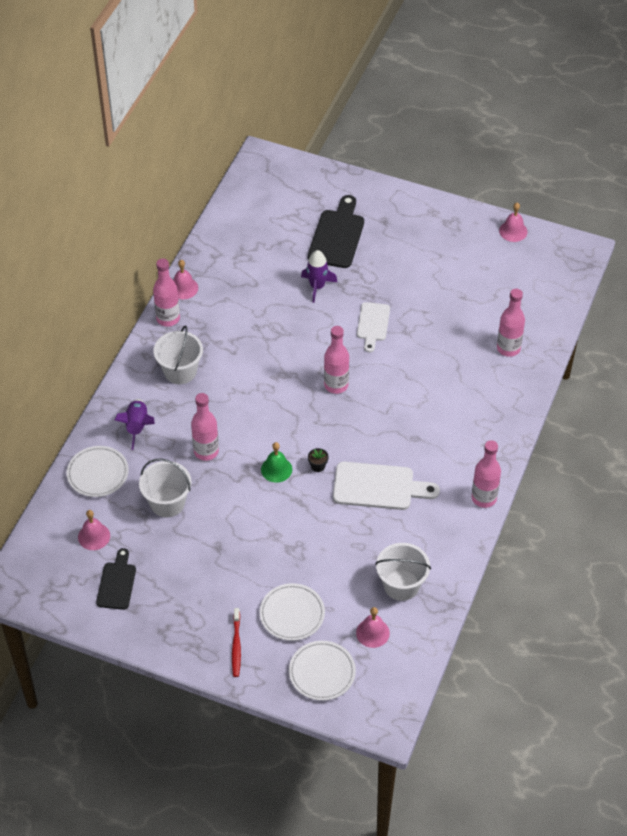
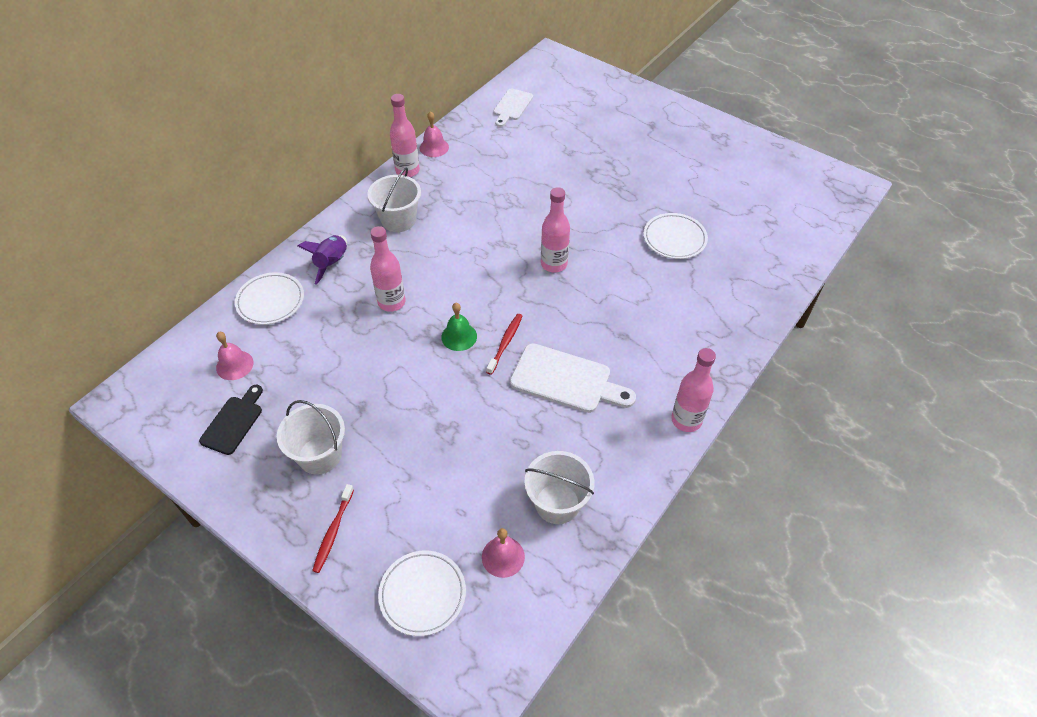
camera: 15 degrees right, 0 degrees up
(167, 503) = (328, 346): white bucket -> white bucket (320, 455)
(292, 614) = (414, 508): white plate -> white plate (674, 238)
(317, 287) = (566, 169): purple rocket -> none
(318, 466) = (505, 343): black flower pot -> red toothbrush
(337, 236) = (601, 129): black cutting board -> none
(373, 324) = (612, 213): white cutting board -> white cutting board (512, 106)
(508, 348) = (753, 264): pink bottle -> none
(513, 231) = (783, 155): pink bell -> none

